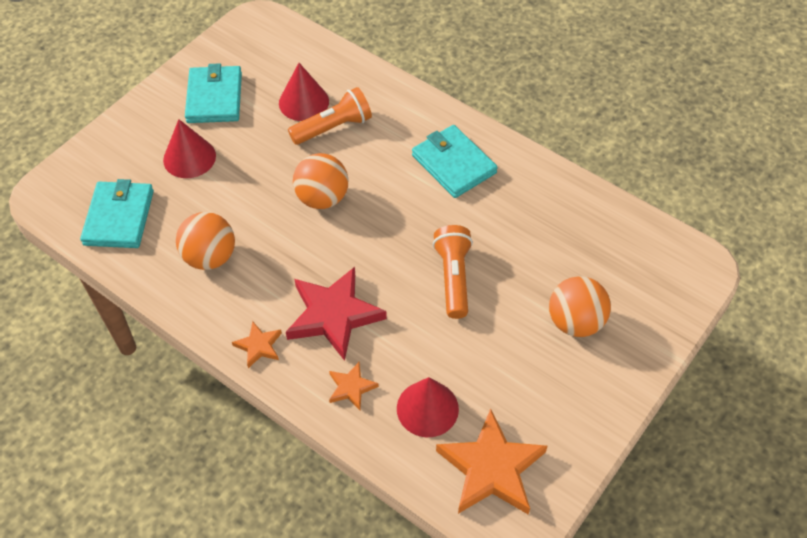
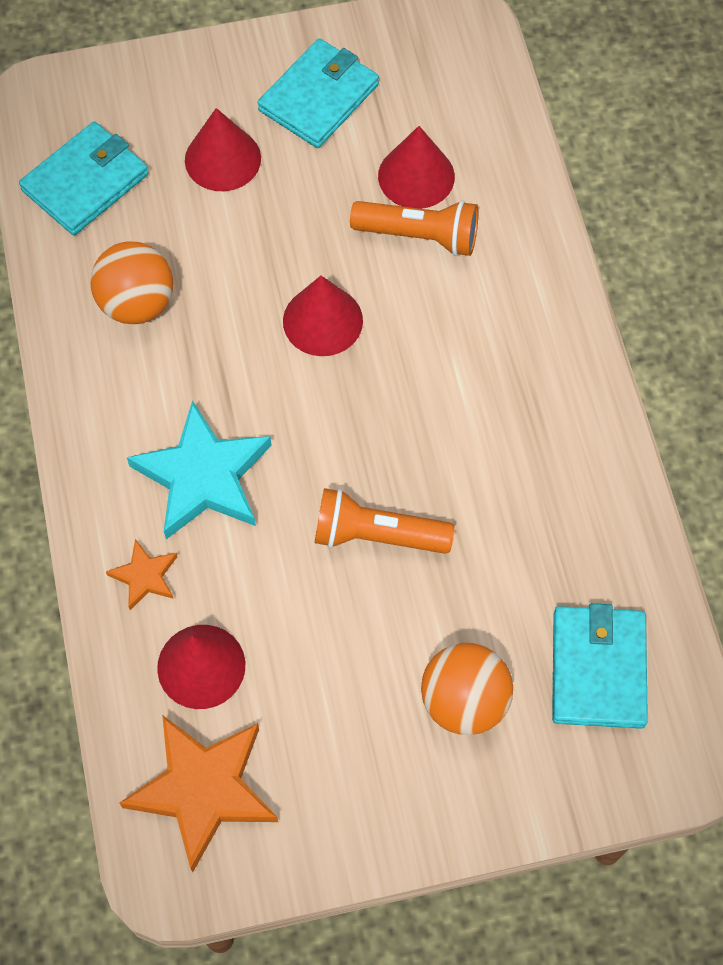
camera: 40 degrees right, 10 degrees up
(259, 346) = (94, 451): orange star -> none
(322, 198) = (322, 320): orange ball -> red cone
(333, 315) = (203, 476): red star -> turquoise star
(453, 164) = (517, 390): turquoise wallet -> turquoise wallet (598, 669)
(453, 278) = (377, 535): orange flashlight -> orange flashlight turned 120 degrees counterclockwise

